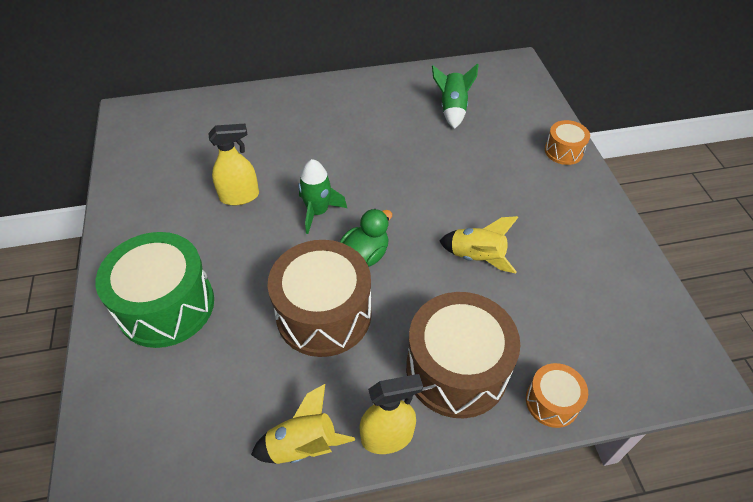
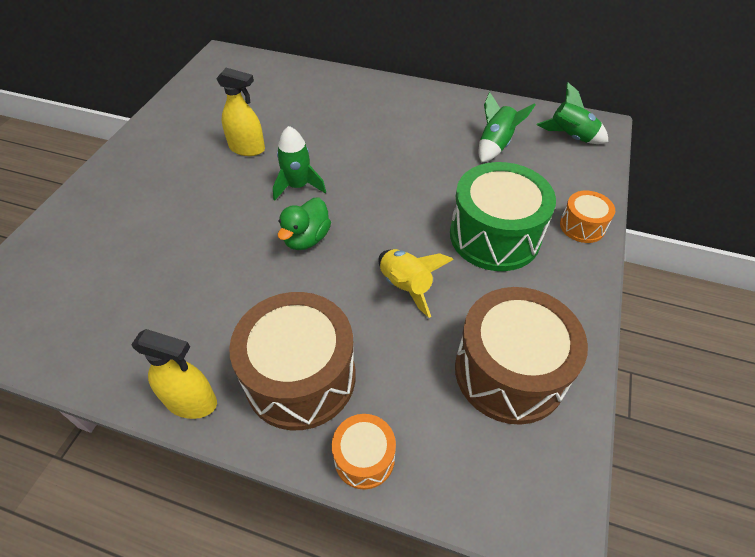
camera: 30 degrees right, 0 degrees up
(166, 306) = (123, 209): green drum -> green drum (494, 236)
(303, 446) = (122, 370): yellow rocket -> none
(324, 314) = (230, 271): brown drum -> brown drum (509, 372)
(365, 255) = (306, 239): green duck -> green duck turned 135 degrees clockwise
(503, 81) = (570, 137): none -> green rocket

